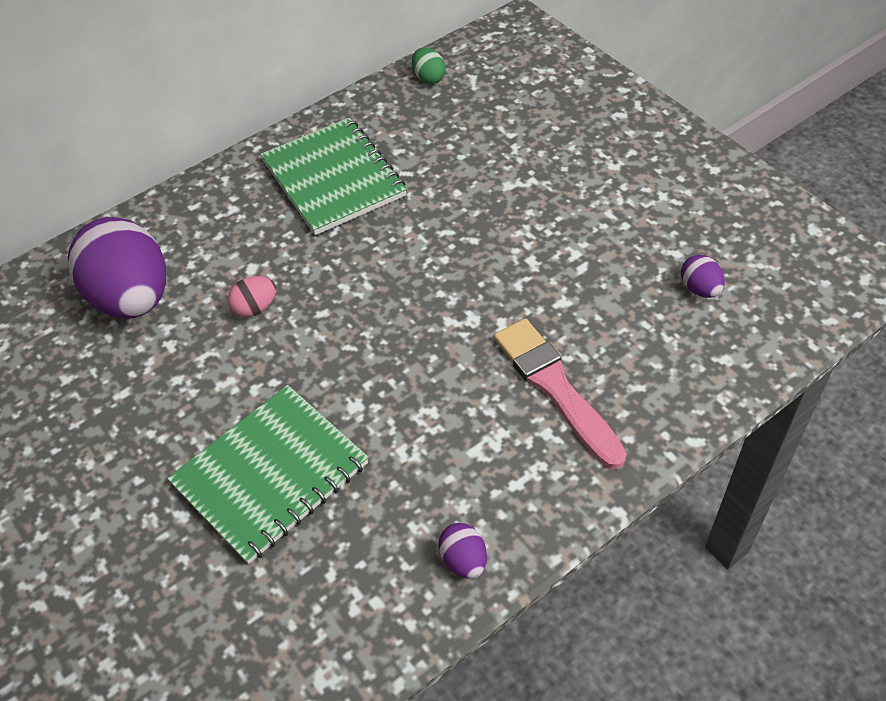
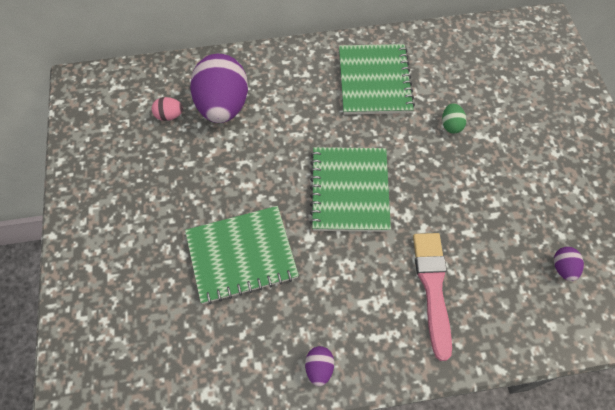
camera: 25 degrees right, 10 degrees up
(255, 307) = (286, 145): pink egg -> pink egg (169, 115)
(377, 323) = (350, 190): none -> green notebook
(429, 78) = (469, 36): green egg -> green egg (451, 125)

